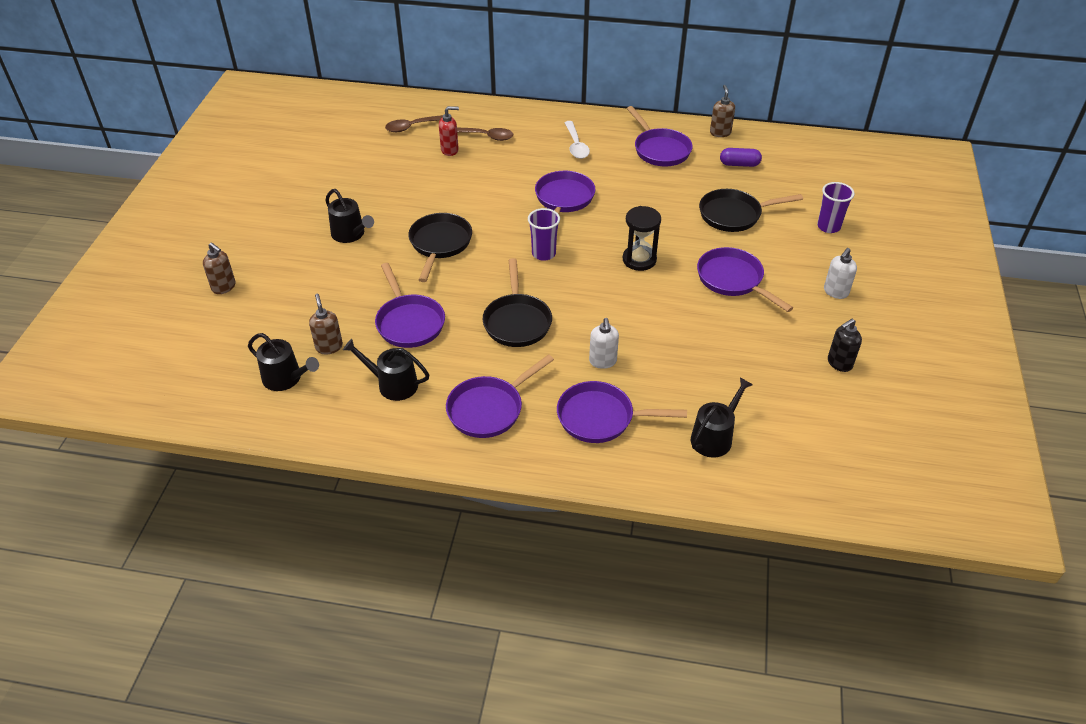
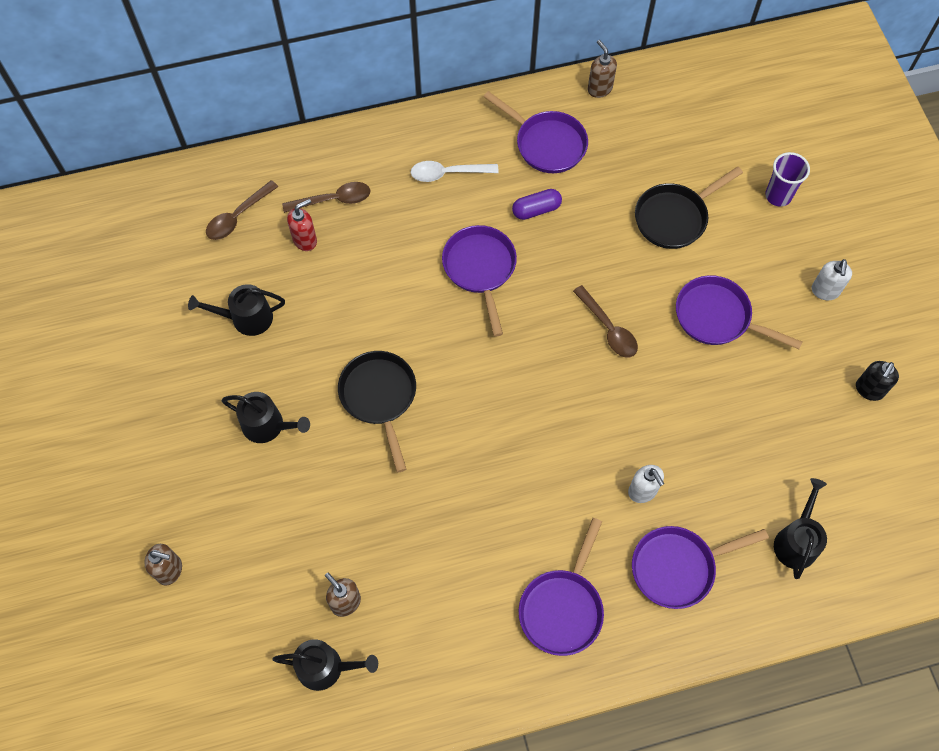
camera: 25 degrees left, 20 degrees up
(393, 384) = (445, 621): black watering can -> black watering can (246, 318)
(409, 322) = (412, 528): purple pan -> none
(517, 321) = (526, 475): black pan -> none
(543, 254) = (502, 363): purple cup -> none
(576, 145) = (448, 173): white spoon -> white spoon turned 120 degrees clockwise
(639, 260) = (608, 328): black hourglass -> brown spoon
(739, 164) = (644, 133): purple capsule -> purple capsule (536, 210)

